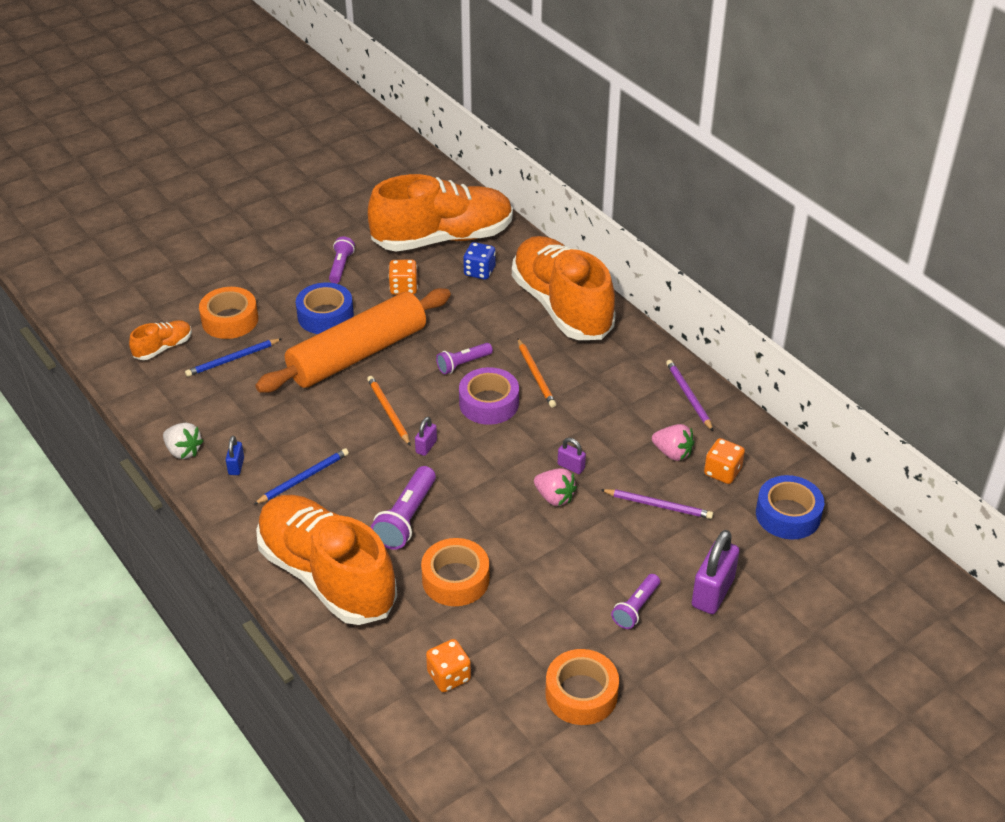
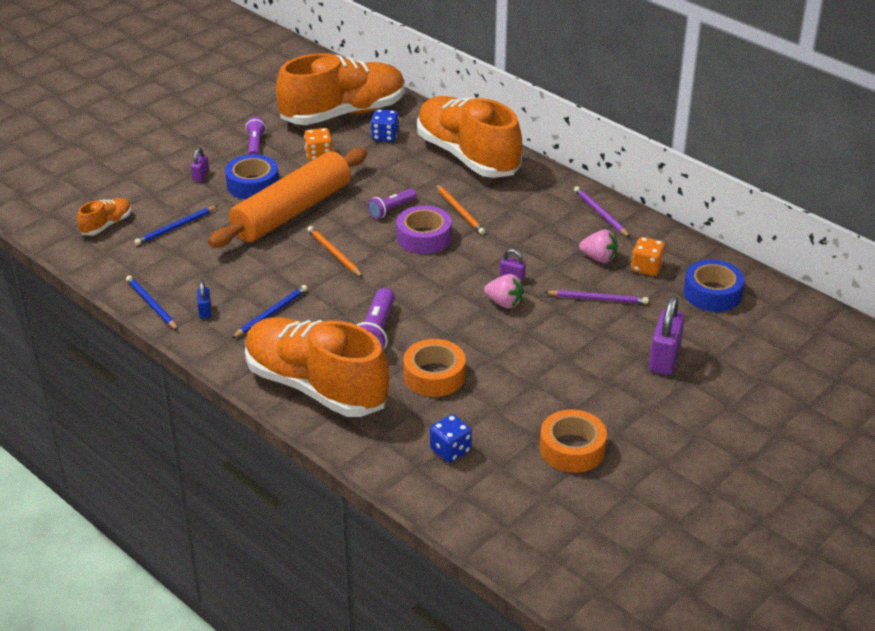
camera: 10 degrees left, 5 degrees down
(183, 451) = (151, 304): white strawberry -> blue pencil
(230, 320) = (163, 197): orange tape -> none
(426, 446) = (377, 277): purple padlock -> purple padlock (201, 176)
(449, 676) = (450, 450): orange dice -> blue dice
(636, 608) = (601, 378): purple flashlight -> none

